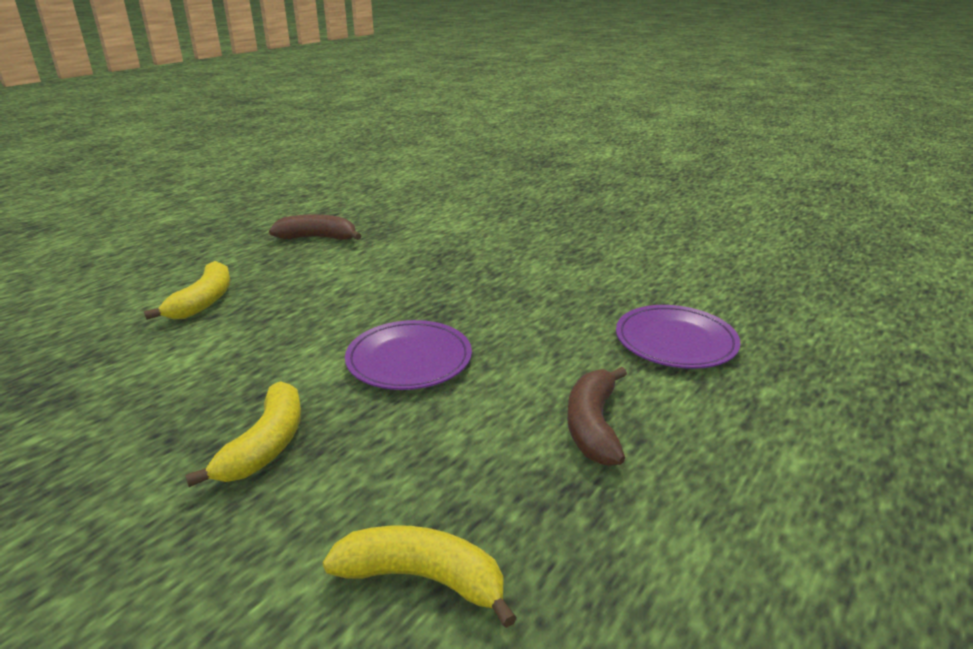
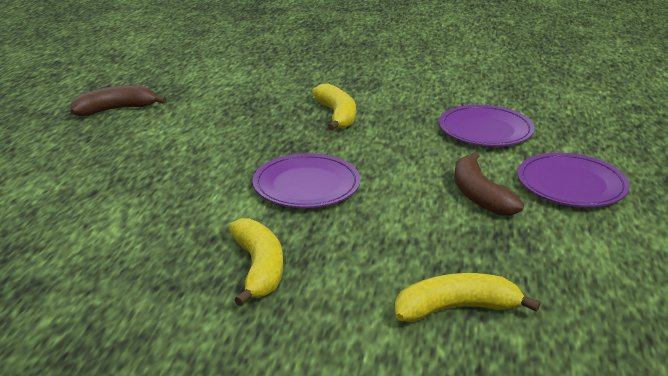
camera: 25 degrees left, 0 degrees up
(203, 301) = (68, 183): yellow banana -> yellow banana (337, 115)
(731, 445) = (571, 185): none -> purple plate

